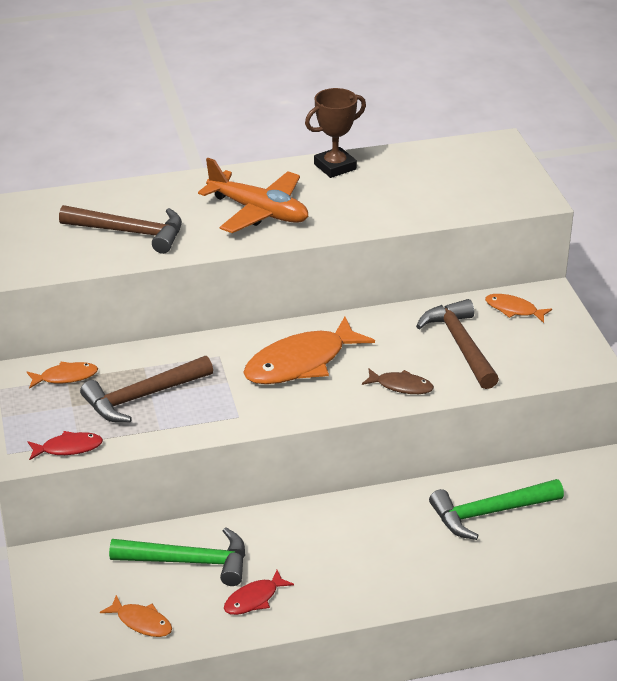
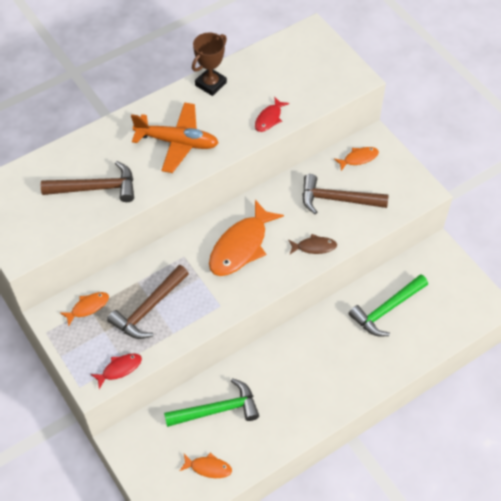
camera: 20 degrees left, 20 degrees up
(254, 599) = (271, 425): red fish -> red fish (269, 118)
(460, 345) = (337, 199): brown hammer -> brown hammer turned 45 degrees counterclockwise
(514, 310) = (358, 158): orange fish -> orange fish turned 150 degrees clockwise

